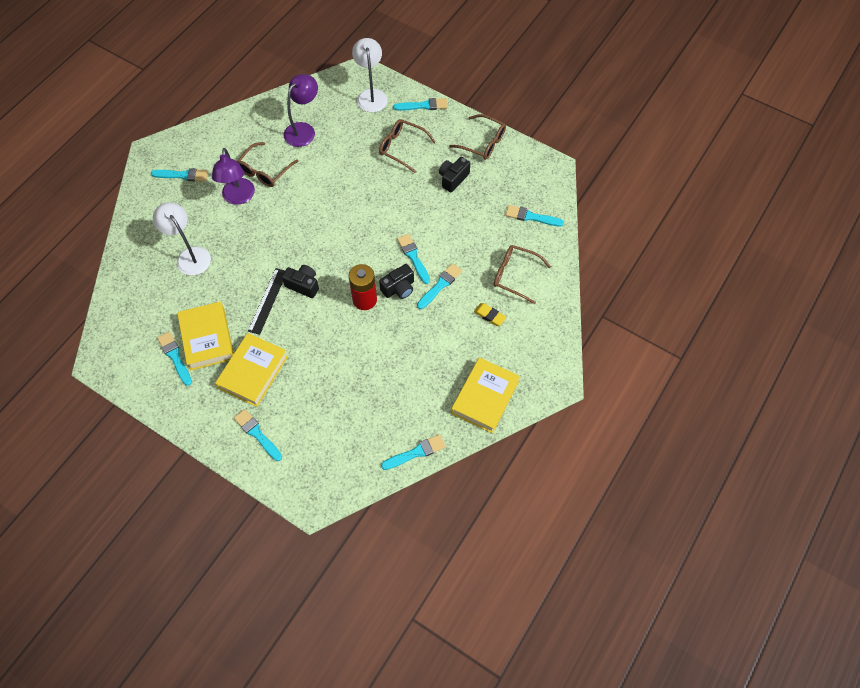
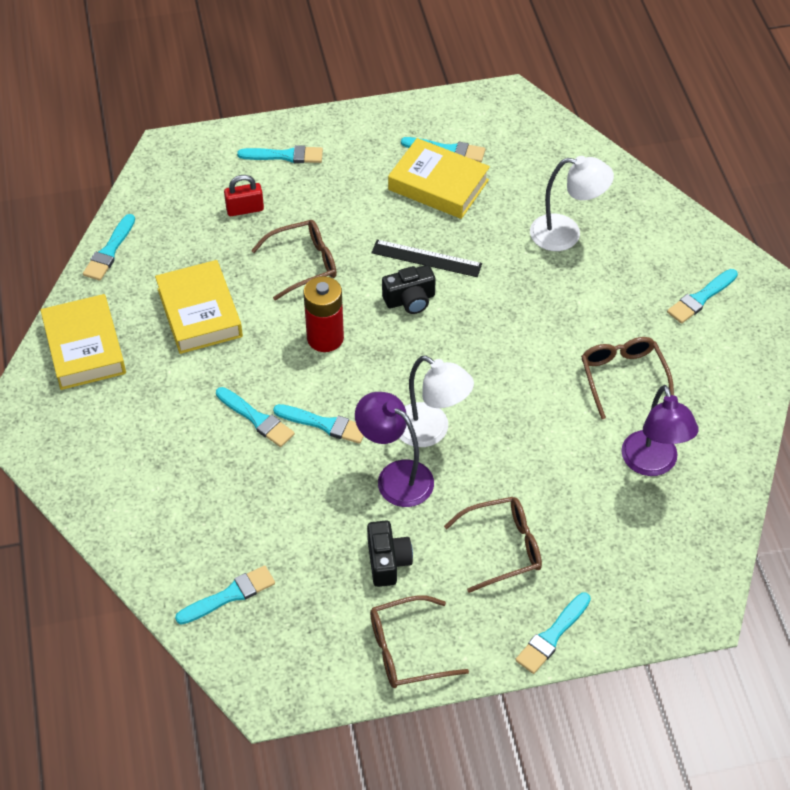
camera: 135 degrees right, 10 degrees down
(238, 197) = (606, 326): purple lamp -> purple lamp (395, 477)
(253, 372) = (354, 194): yellow book -> yellow book (199, 313)
(268, 301) = (426, 258): black ruler -> black ruler turned 45 degrees counterclockwise
(318, 415) = (245, 209): none -> red padlock
(371, 95) = (639, 588): white lamp -> white lamp (431, 431)
(399, 288) = (301, 378): black camera -> none
(440, 285) = (256, 419): turquoise brush -> turquoise brush turned 45 degrees counterclockwise
(489, 316) = (162, 431): yellow eraser -> none
(515, 275) = (177, 501): brown glasses -> brown glasses (304, 264)

